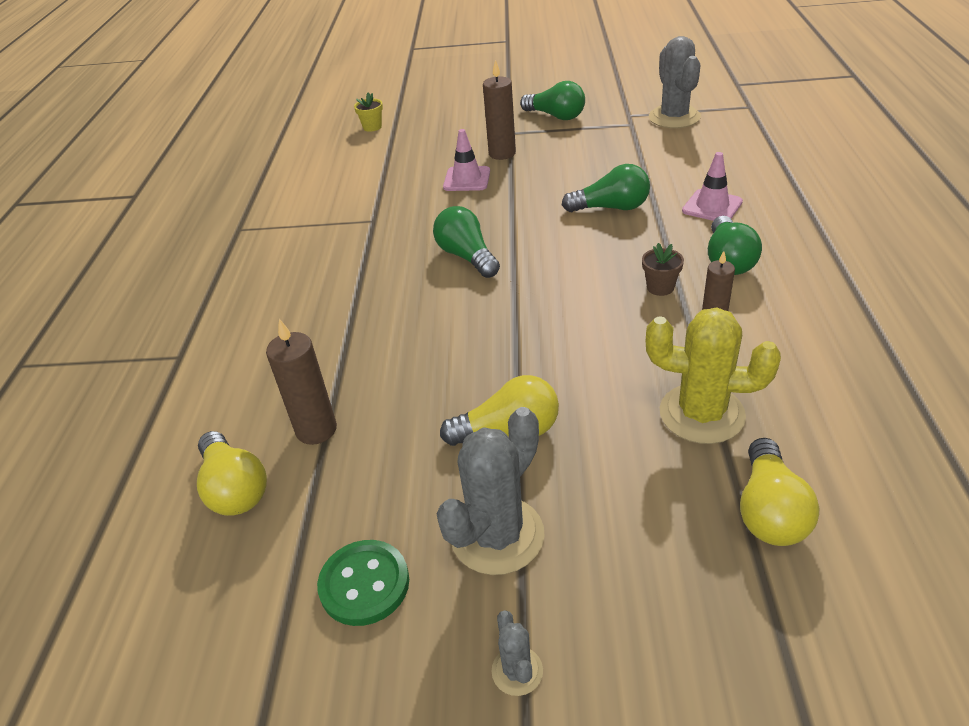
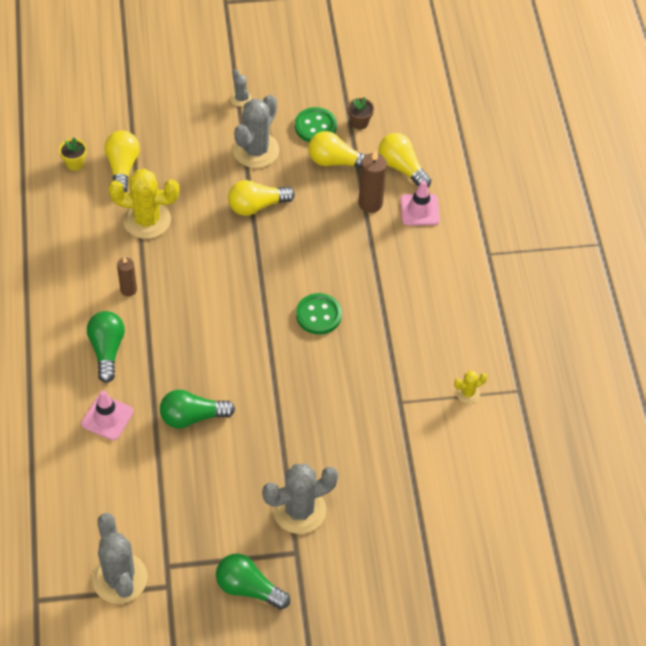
camera: 165 degrees right, 15 degrees up
(294, 227) = (467, 393): none -> yellow cactus
(348, 506) = (335, 161): none -> yellow light bulb
(372, 127) = (455, 572): yellow flower pot -> yellow flower pot (75, 163)
(443, 292) = (318, 315): none -> green button
(467, 179) = (327, 464): pink traffic cone -> pink traffic cone (419, 210)
(467, 256) = (307, 354): green light bulb -> none
(502, 153) = (299, 510): brown candle -> grey cactus
(660, 287) = (160, 321): brown flower pot -> brown flower pot (359, 122)

